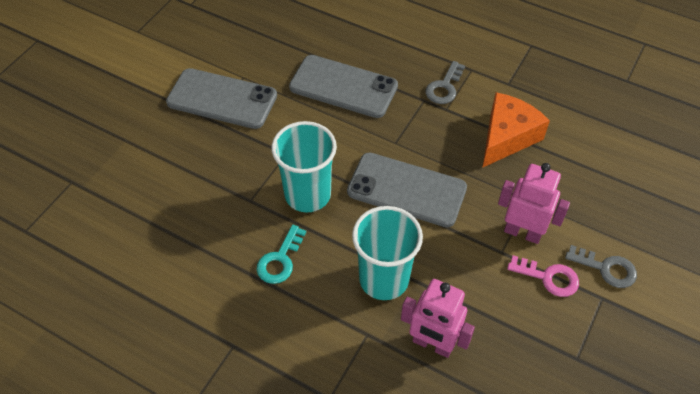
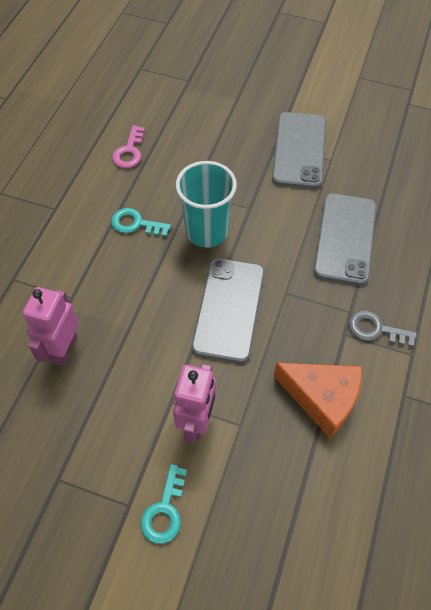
camera: 80 degrees right, 5 degrees up
(384, 279) = (126, 303): turquoise cup -> none
(549, 277) = (146, 449): pink key -> pink key (129, 151)
(606, 268) = (164, 511): grey key -> turquoise key

